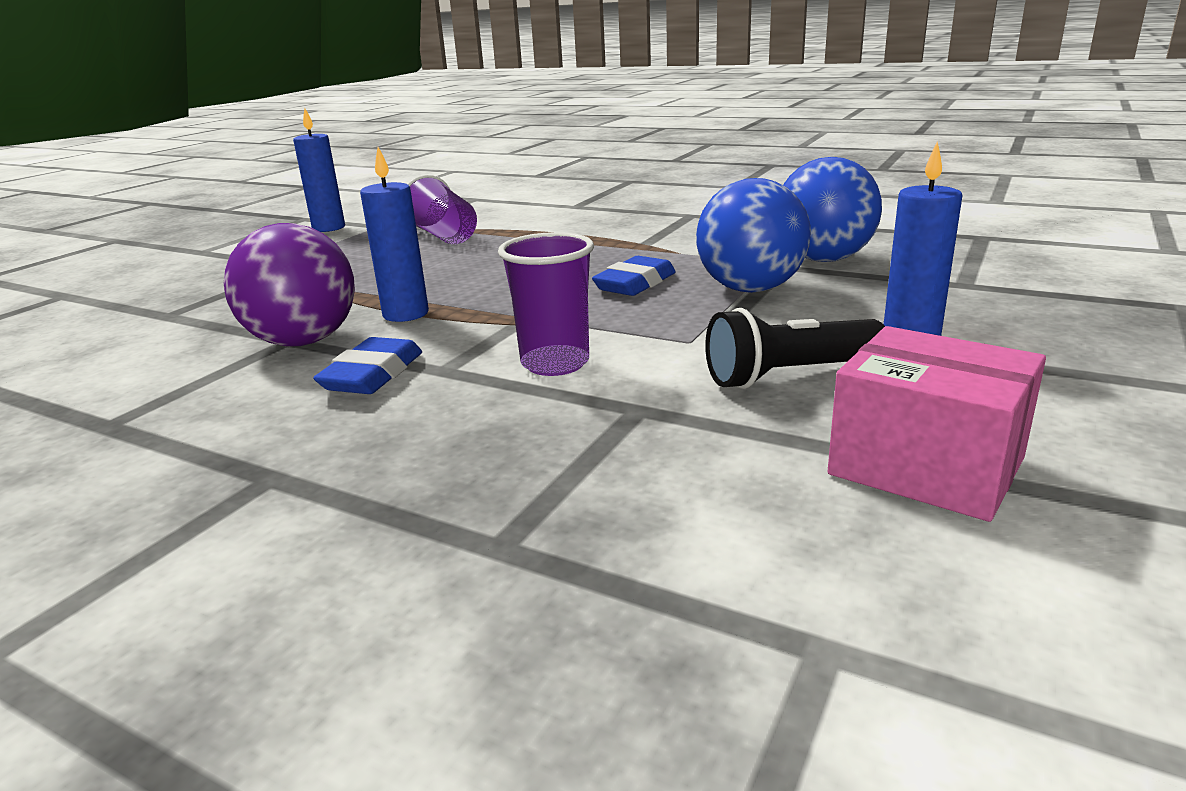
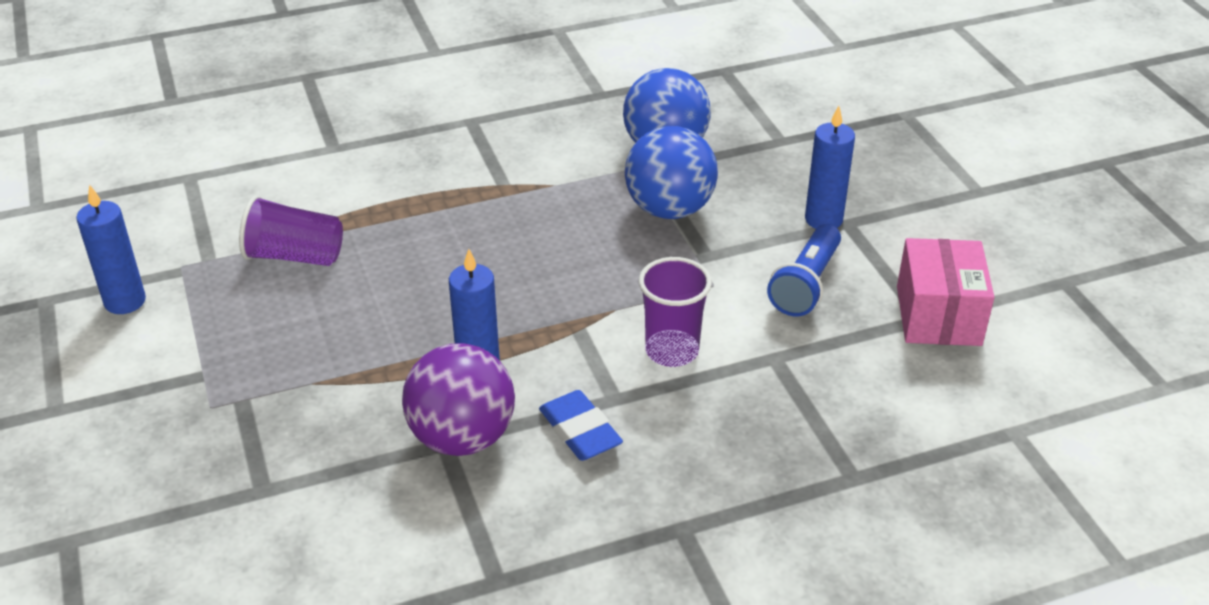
camera: 50 degrees left, 15 degrees up
(635, 284) = (584, 241): blue eraser -> none
(790, 375) = (806, 285): black flashlight -> blue flashlight
(926, 466) = (938, 315): pink box -> pink box turned 75 degrees counterclockwise

